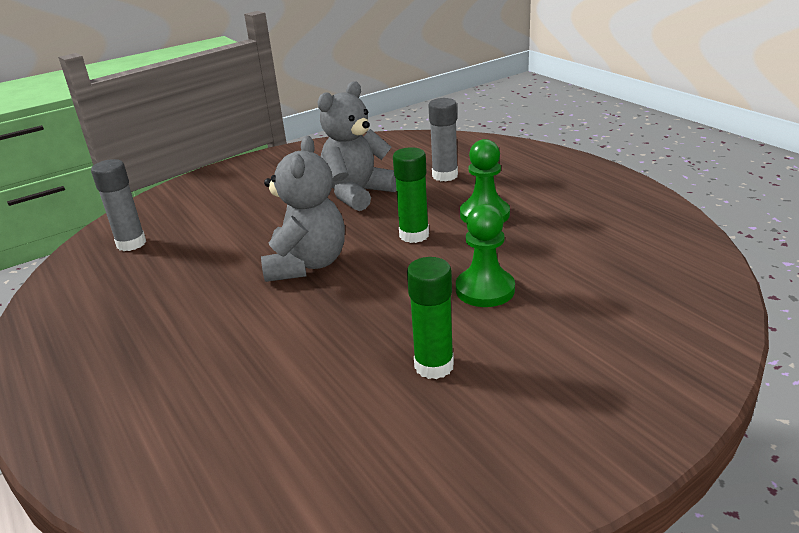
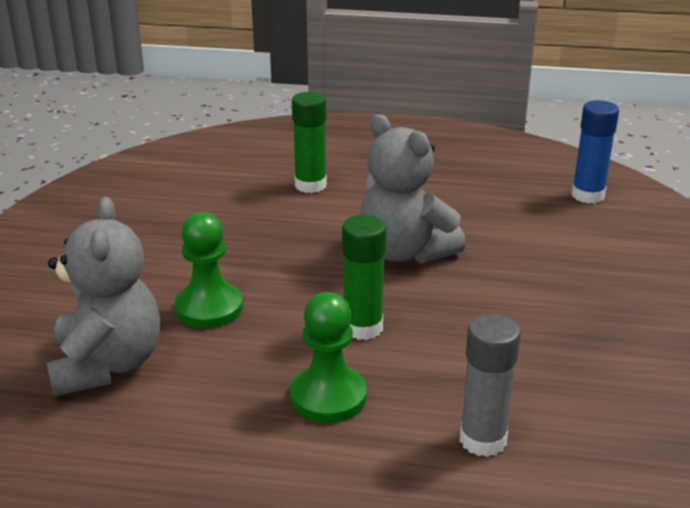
camera: 130 degrees right, 0 degrees up
(131, 243) = (587, 195): grey glue stick -> blue glue stick
(358, 194) = (525, 347): grey teddy bear -> grey teddy bear (107, 365)
(434, 366) = (177, 239): green glue stick -> green glue stick (310, 185)

